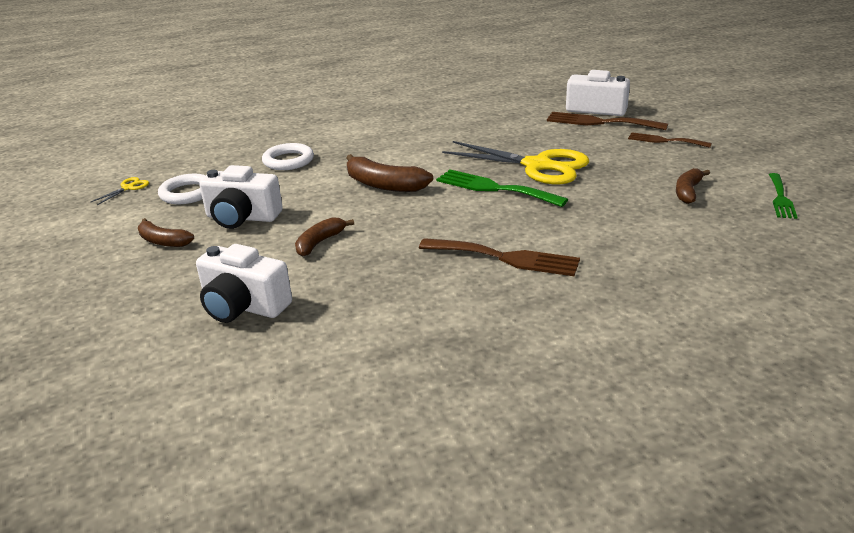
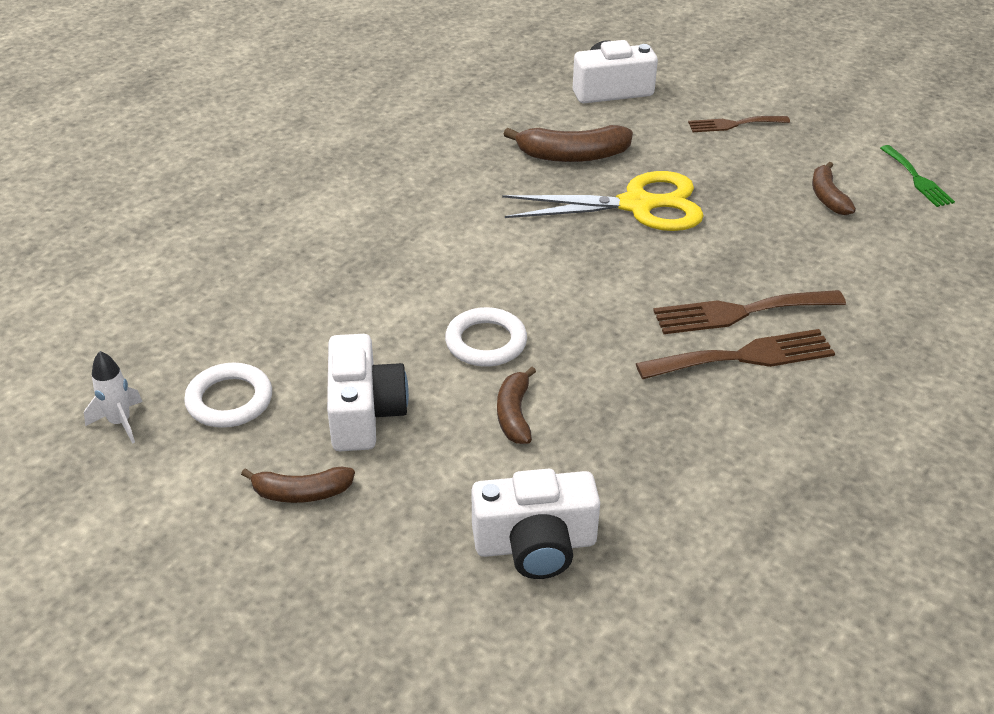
camera: 35 degrees left, 10 degrees up
(128, 188) = (120, 422): yellow scissors -> white rocket
(242, 217) = (364, 413): white camera -> white camera turned 75 degrees counterclockwise
(288, 161) = (309, 294): white ring -> white ring (486, 342)
(384, 185) = (488, 294): brown banana -> brown banana (572, 155)
(494, 188) = (626, 257): green fork -> none
(600, 122) = (636, 112): brown fork -> brown fork (740, 312)

